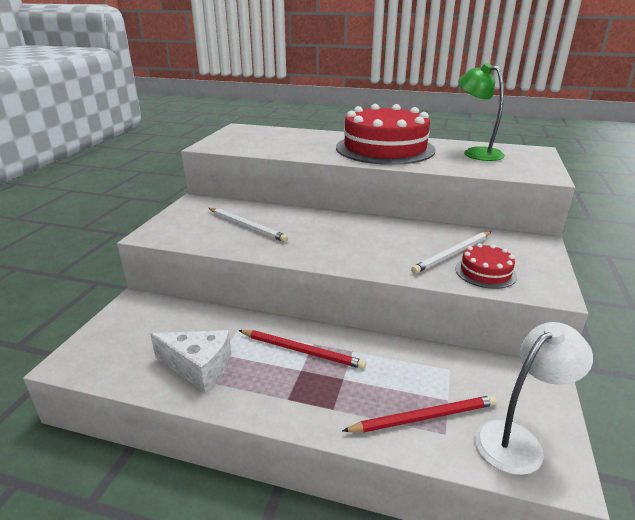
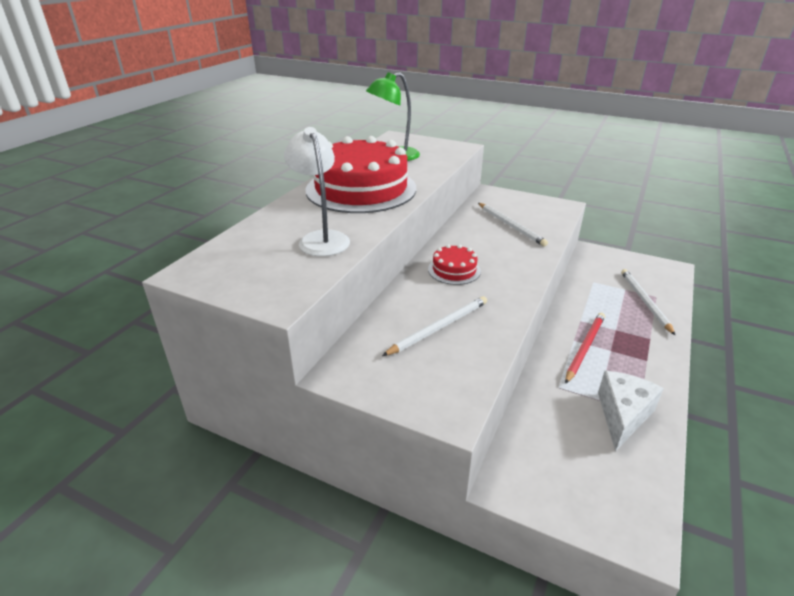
camera: 80 degrees left, 5 degrees up
(424, 417) = (644, 301): red pencil -> white pencil
(485, 272) = (539, 220): red cake -> red cake (454, 270)
(517, 440) = (652, 274): white lamp -> white lamp (321, 238)

